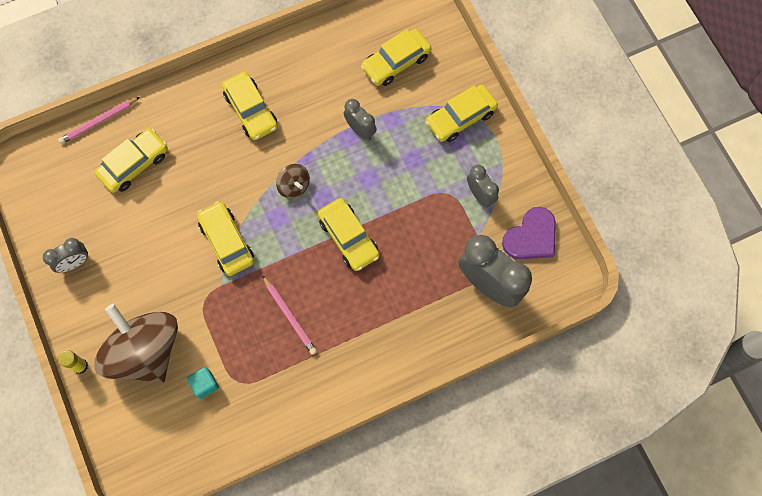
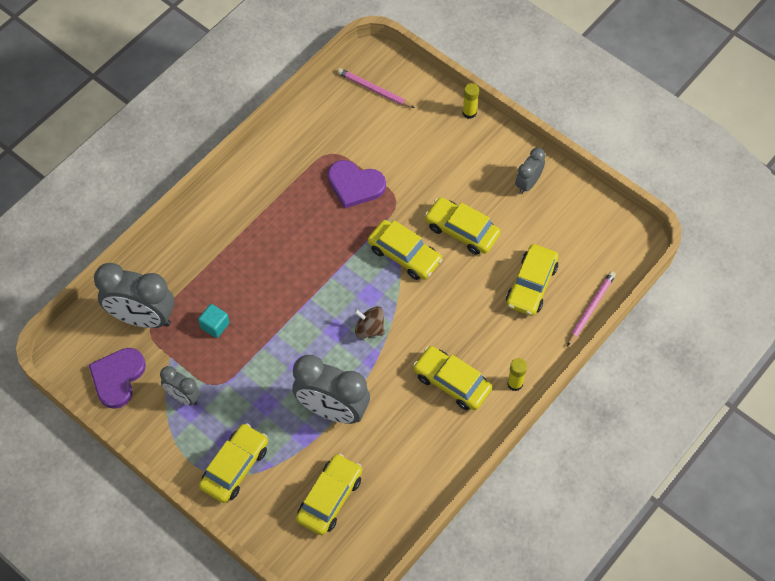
camera: 155 degrees right, 10 degrees down
(145, 351) = (422, 143): brown spinning top -> none
(201, 87) = (515, 383): none -> yellow glue stick
(205, 384) = (358, 140): turquoise cube -> turquoise cube (215, 325)
(233, 335) = (355, 185): none -> purple heart
(289, 316) = (314, 218): pink pencil -> pink pencil (374, 90)
(348, 238) = (294, 304): yellow car -> yellow car (462, 230)
(360, 130) = (332, 410): grey clock -> grey clock, size x1.87

